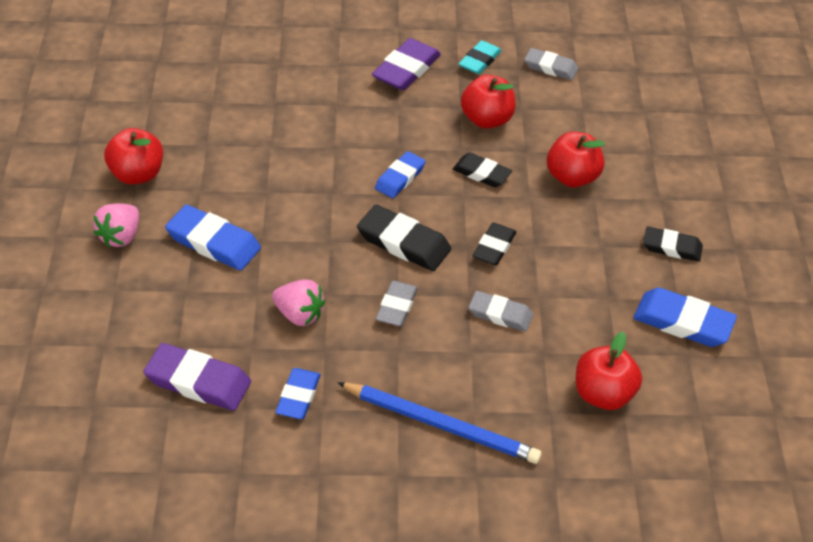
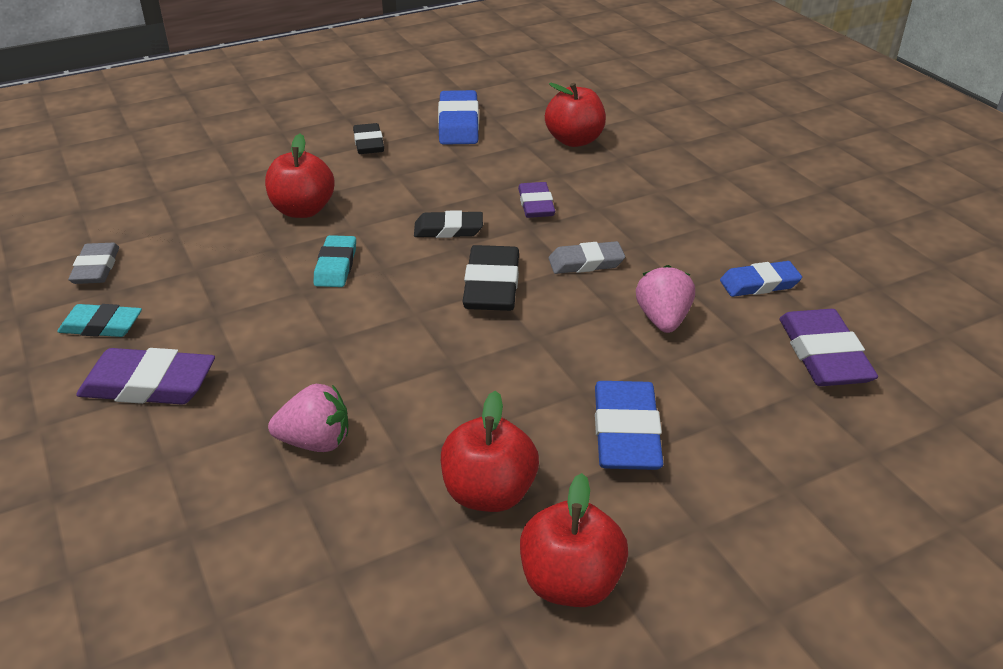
camera: 115 degrees left, 10 degrees down
(120, 236) = (703, 533): pink strawberry -> pink strawberry (315, 442)
(400, 178) = (385, 320): blue eraser -> none
(441, 425) = (693, 201): blue pencil -> none
(481, 173) = (336, 266): black eraser -> turquoise eraser
(487, 119) = (231, 287): red apple -> red apple (489, 493)
(500, 314) = (536, 204): grey eraser -> purple eraser

